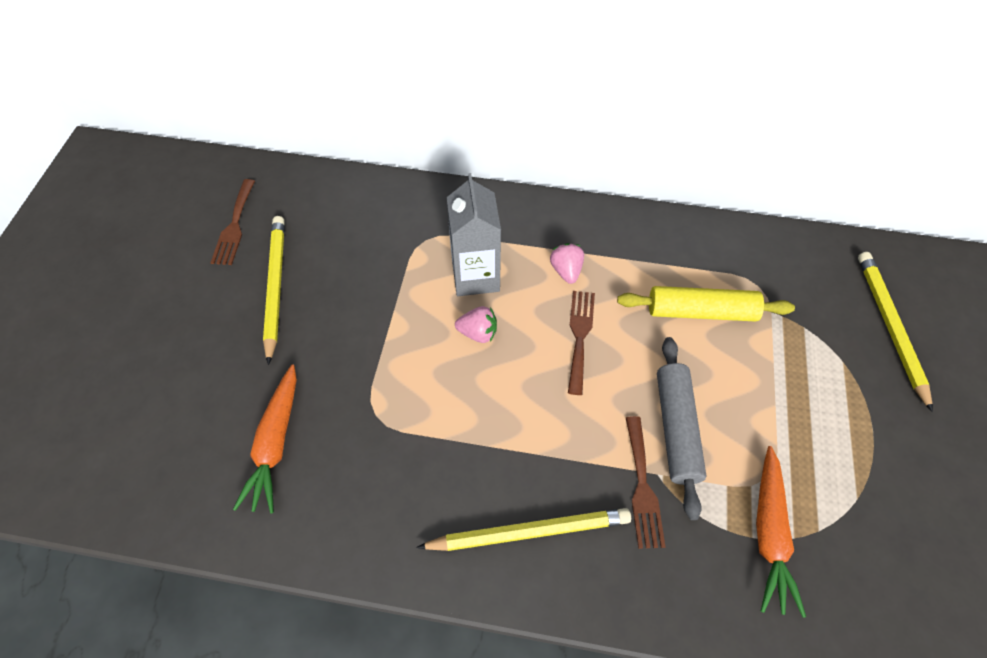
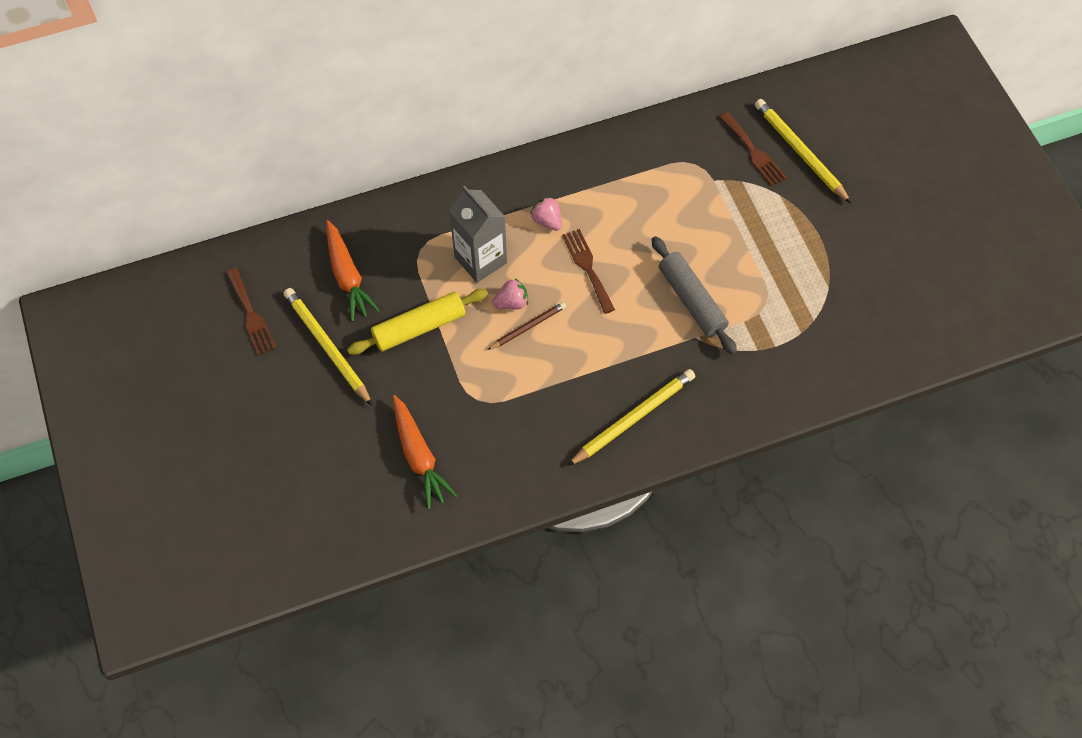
camera: 30 degrees left, 5 degrees up
(478, 366) = (528, 327): none -> brown pencil
(642, 487) = (690, 351): brown fork -> brown fork (754, 152)
(701, 312) = (664, 205): yellow rolling pin -> yellow rolling pin (419, 327)
(769, 534) = (784, 338): orange carrot -> orange carrot (347, 276)

